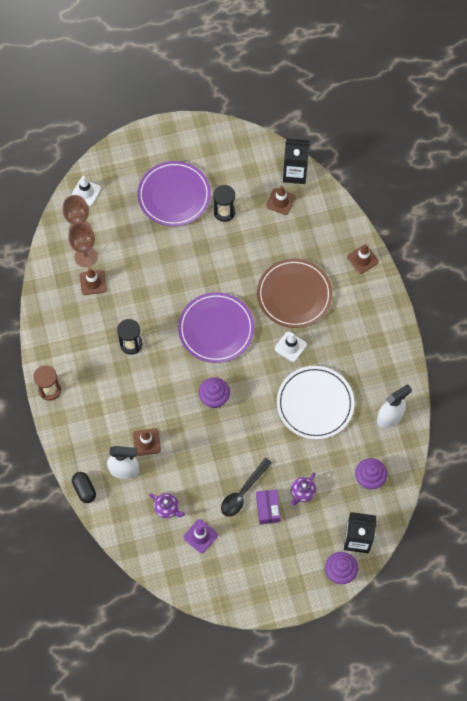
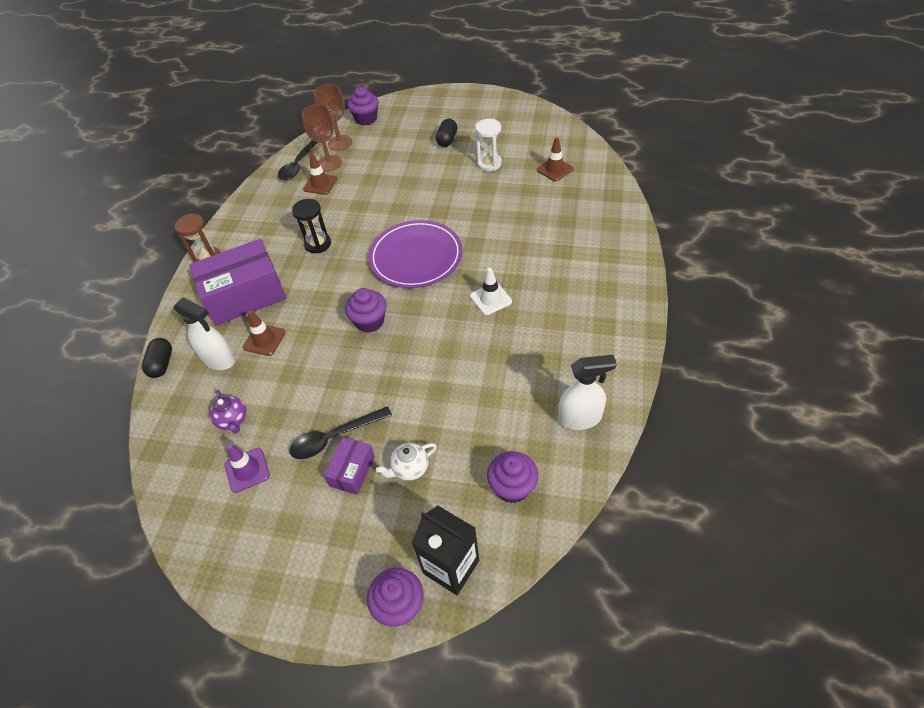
camera: 30 degrees right, 15 degrees down
(59, 266) = (299, 164): none -> black spoon
(86, 192) = (366, 119): white traffic cone -> purple cupcake
(105, 411) = (245, 295): none -> purple box
(174, 195) = (447, 140): purple plate -> black capsule
(224, 212) = (489, 164): black hourglass -> white hourglass
(294, 295) = (524, 251): brown plate -> none
(295, 173) = (583, 151): black carton -> none
(302, 492) = (410, 468): purple teapot -> white teapot
(315, 404) = (486, 368): white plate -> none
(362, 259) = (624, 241): brown traffic cone -> none

